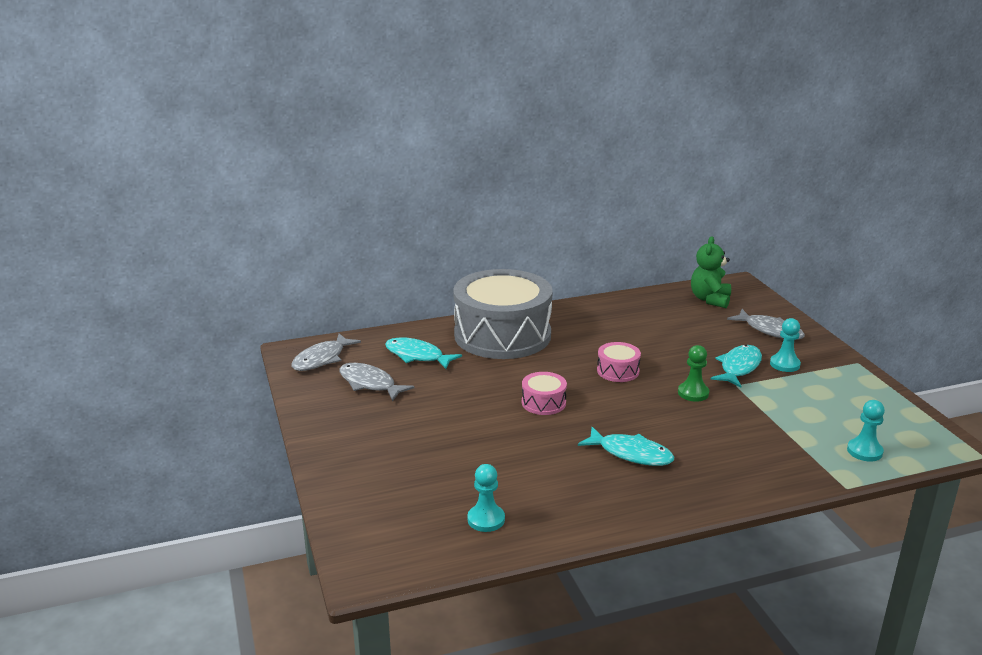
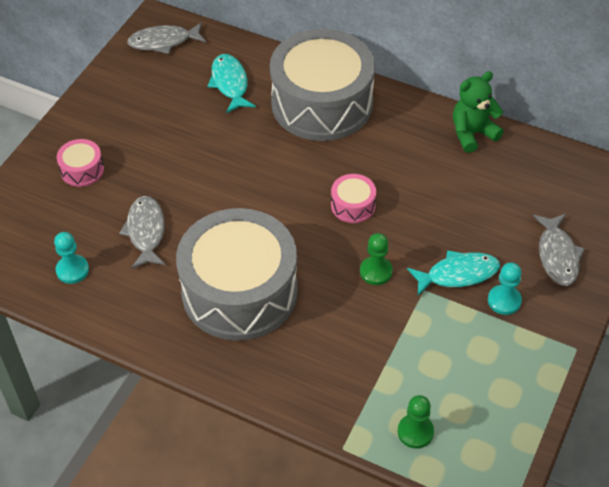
camera: 45 degrees right, 25 degrees up
(370, 384) = (162, 91): grey fish -> grey fish (146, 232)
(543, 403) = (251, 196): pink drum -> pink drum (82, 170)
(631, 454) = (239, 291): turquoise fish -> grey drum
(710, 299) = (563, 181): green teddy bear -> green teddy bear (472, 133)
(864, 451) = (415, 432): turquoise pawn -> green pawn

